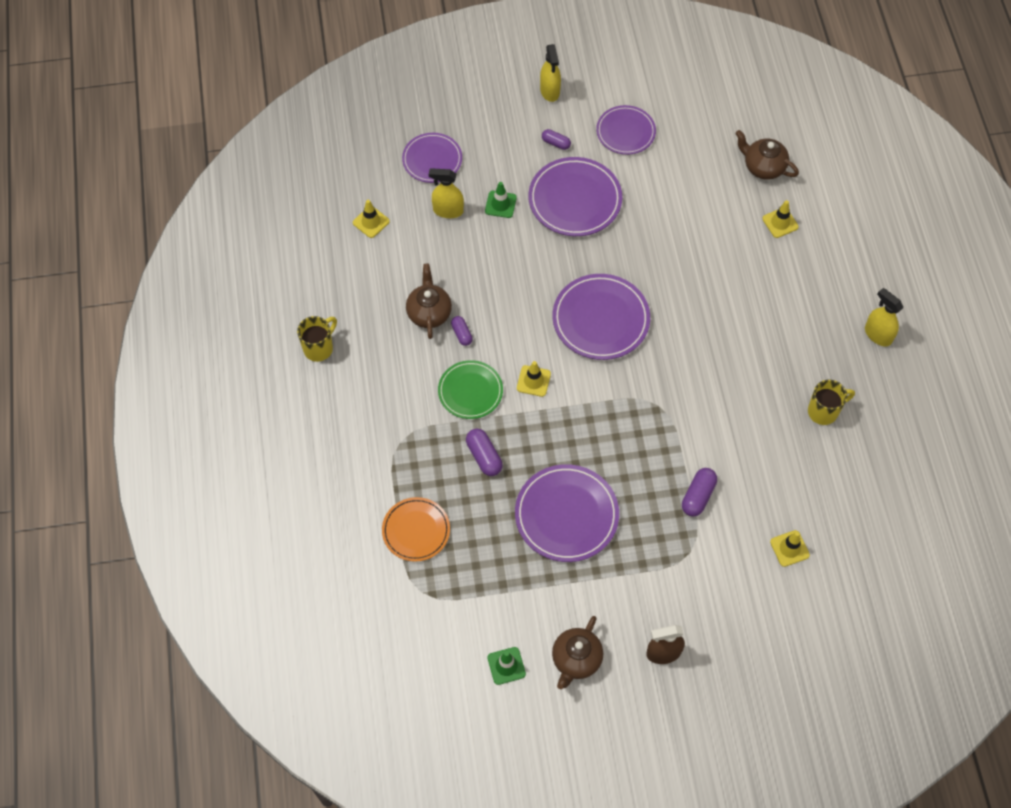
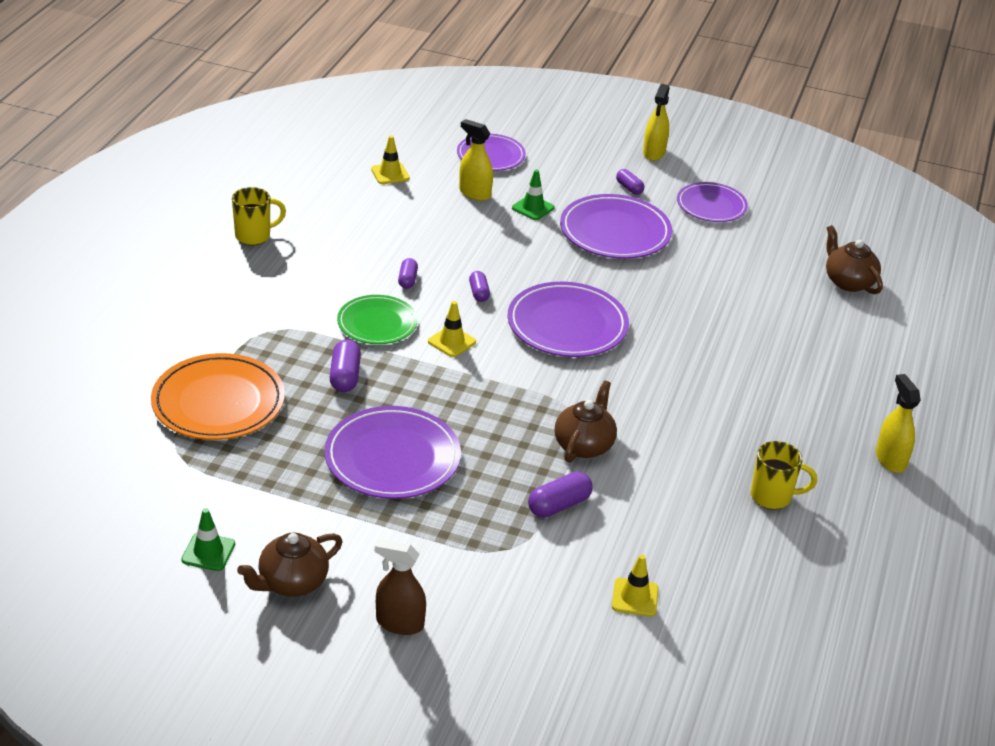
camera: 25 degrees right, 25 degrees down
(416, 530) = (218, 402): orange plate -> orange plate, size x1.54
(429, 312) = (388, 253): brown teapot -> brown teapot (584, 445)
(520, 320) = (479, 293): none -> purple capsule
(780, 223) = (836, 329): yellow traffic cone -> none

